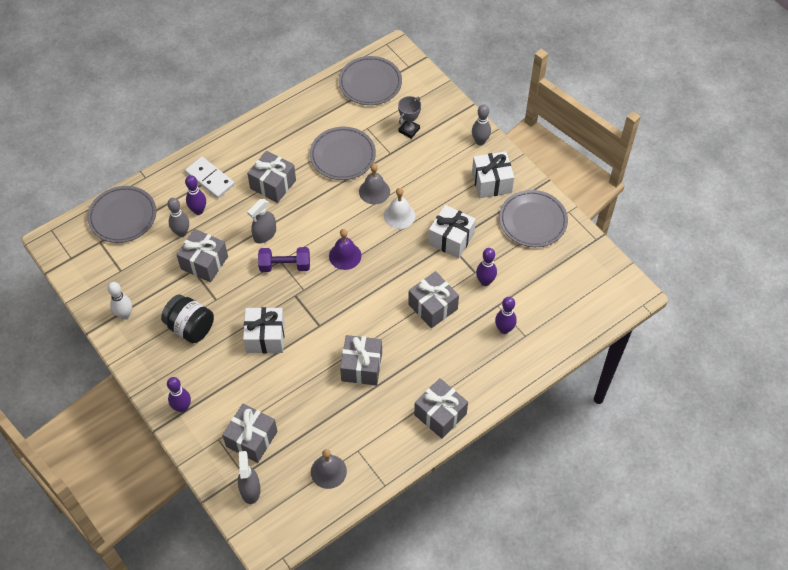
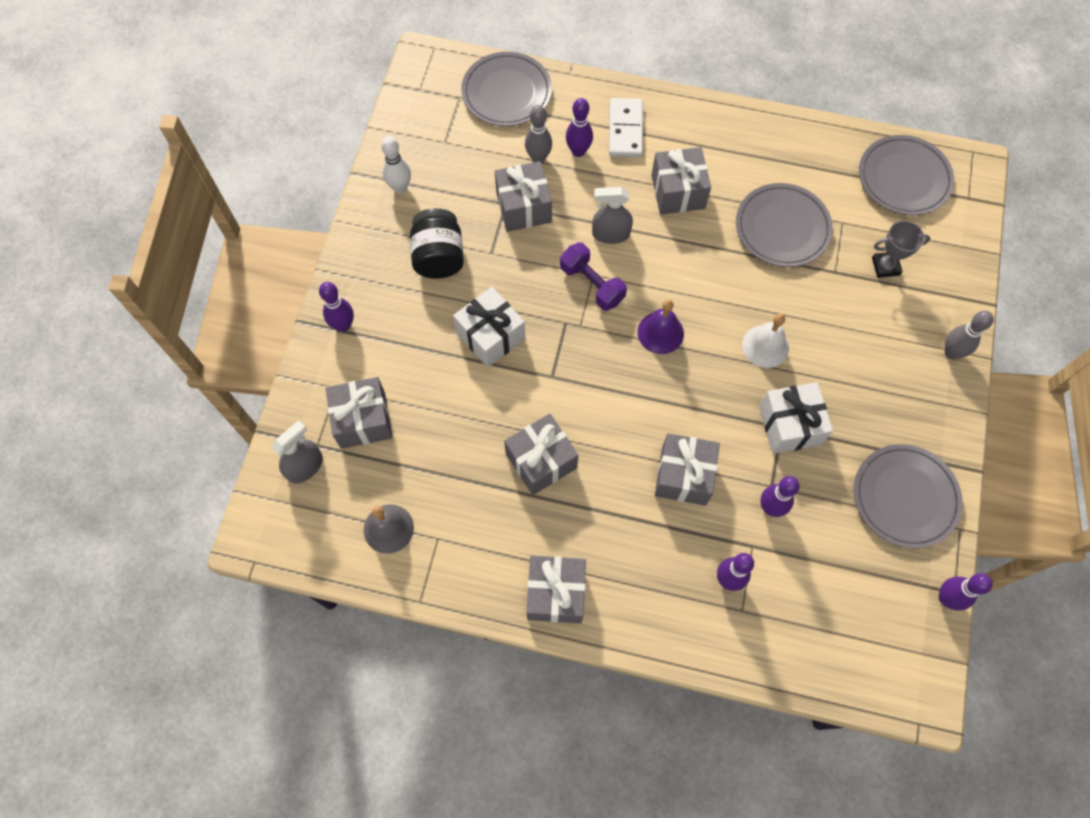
camera: 50 degrees right, 10 degrees up
(374, 191) = (770, 296): grey bell -> none
(491, 182) = (909, 409): white gift -> none
(595, 245) = (946, 598): none -> purple bowling pin

